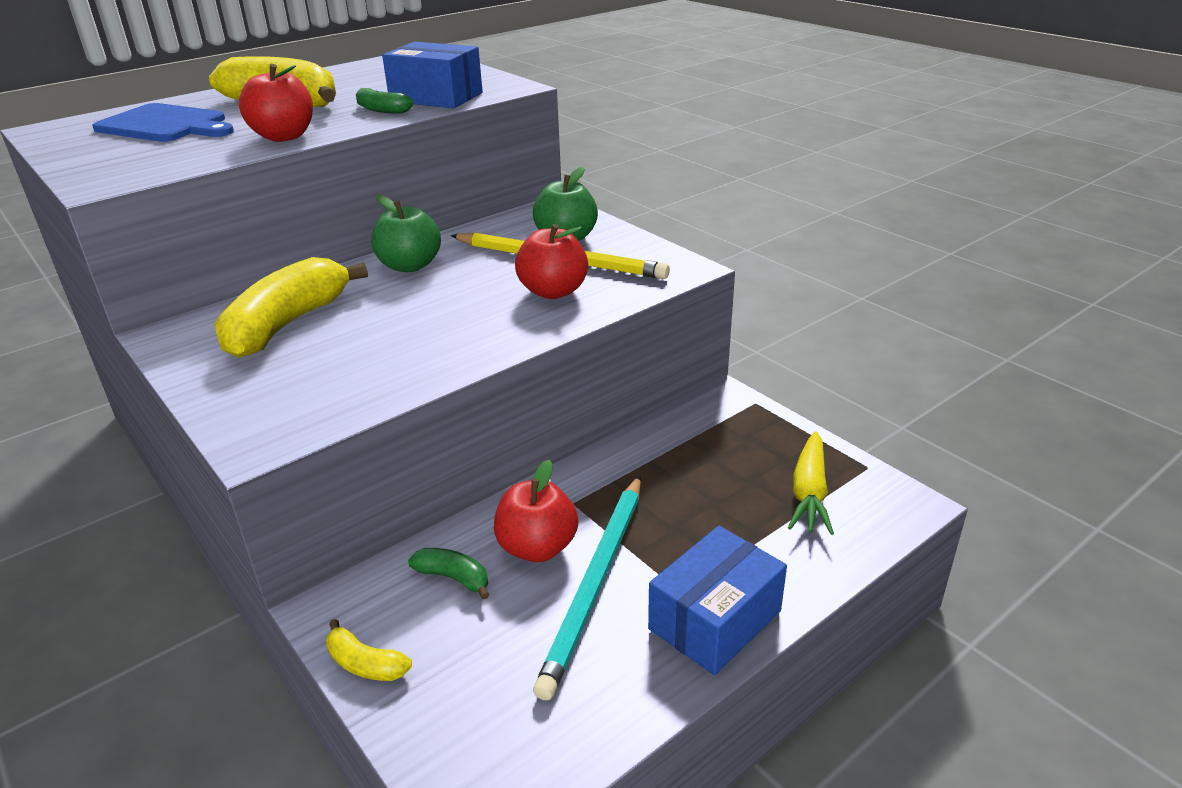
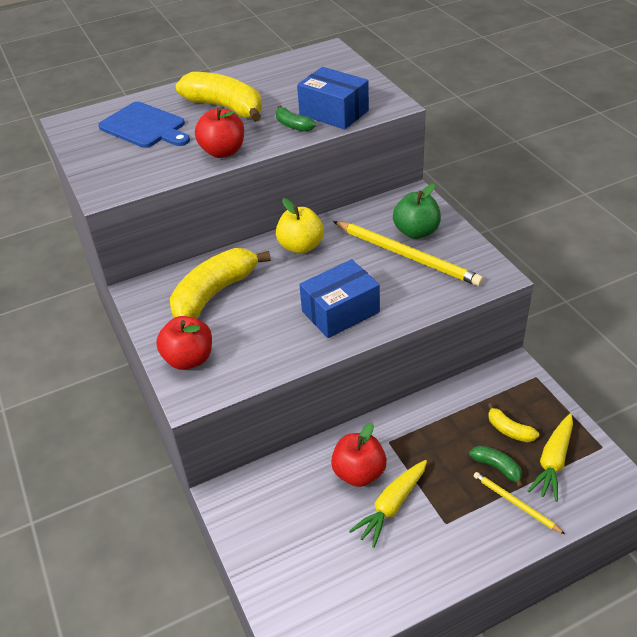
camera: 15 degrees right, 10 degrees up
(365, 664) = (243, 537): yellow banana -> yellow banana (509, 430)
(410, 266) = (301, 246): green apple -> yellow apple
(454, 578) = (303, 486): green banana -> green banana (497, 468)
(553, 291) = (396, 287): red apple -> red apple (189, 359)
(595, 583) = (391, 507): turquoise pencil -> yellow carrot
(715, 620) = (462, 549): blue box -> blue box (340, 312)
(774, 550) = (515, 503): none -> yellow pencil

